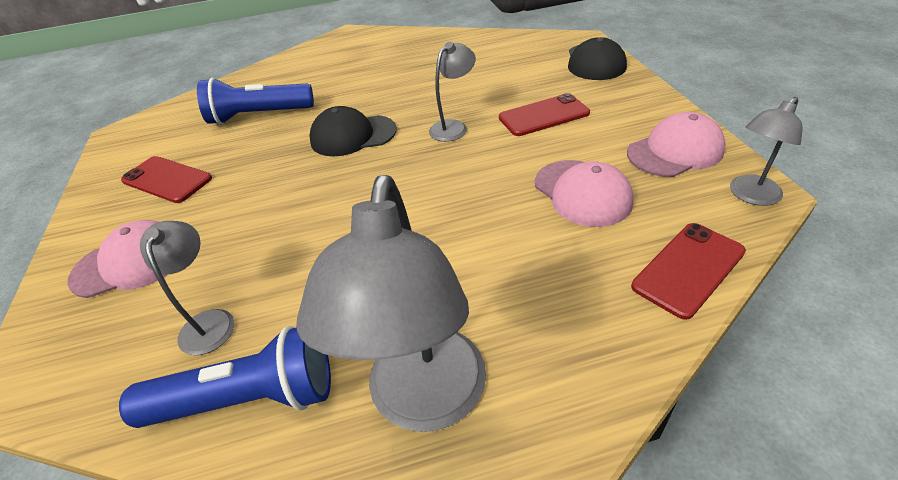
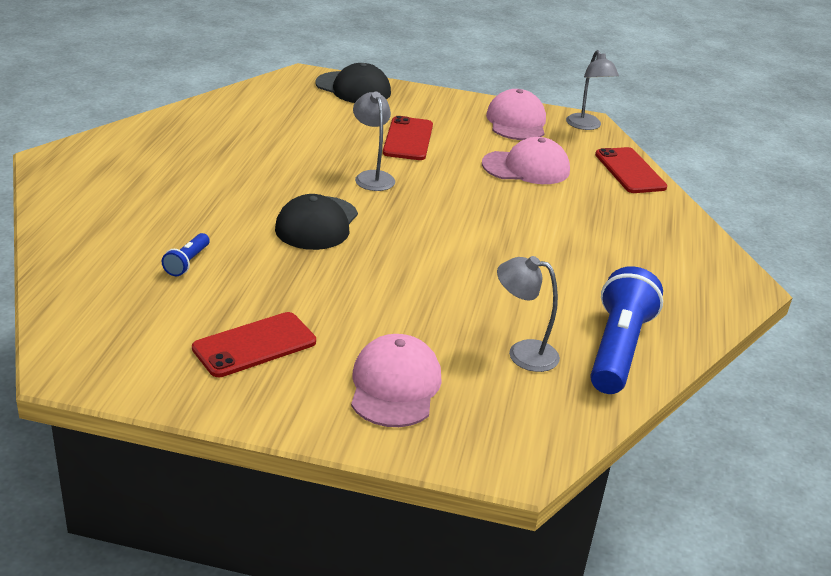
camera: 70 degrees left, 10 degrees down
(258, 116) = (187, 263): blue flashlight -> blue flashlight, size x0.46
(424, 402) = (666, 286): grey lamp -> none

